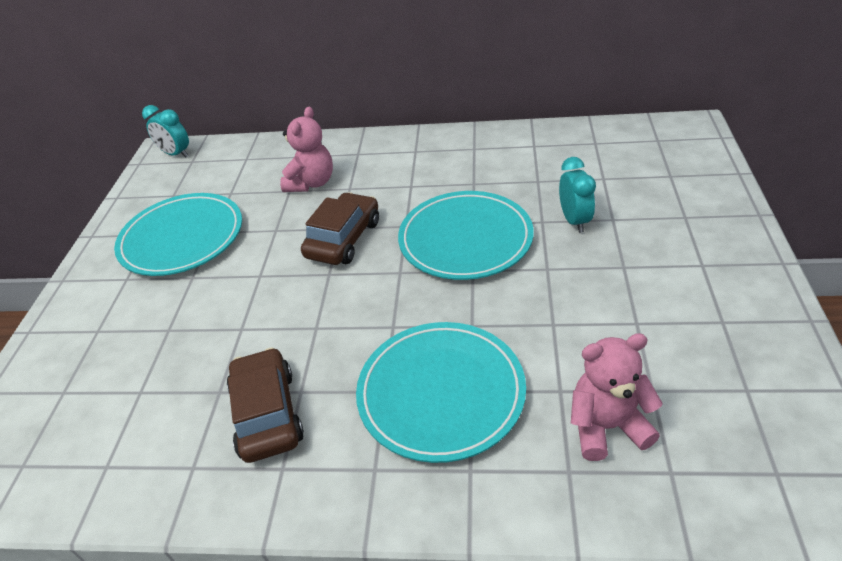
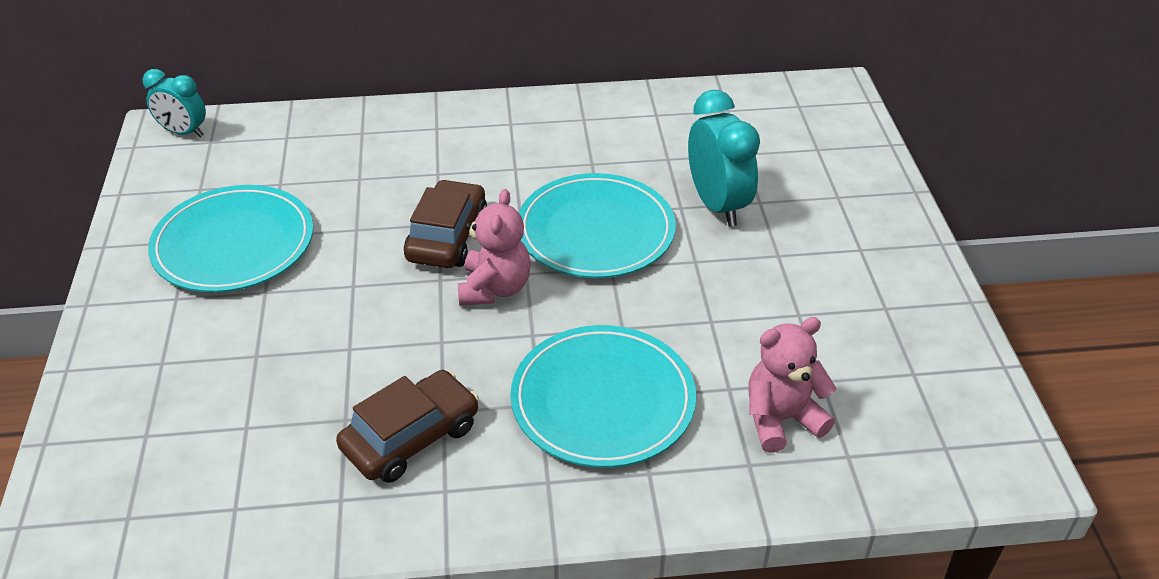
camera: 15 degrees left, 0 degrees up
(267, 414) = (411, 437): brown car -> brown car turned 75 degrees clockwise
(311, 183) = (386, 168): pink teddy bear -> pink teddy bear (495, 288)
(574, 221) = (717, 205): turquoise clock -> turquoise clock, size x1.56

